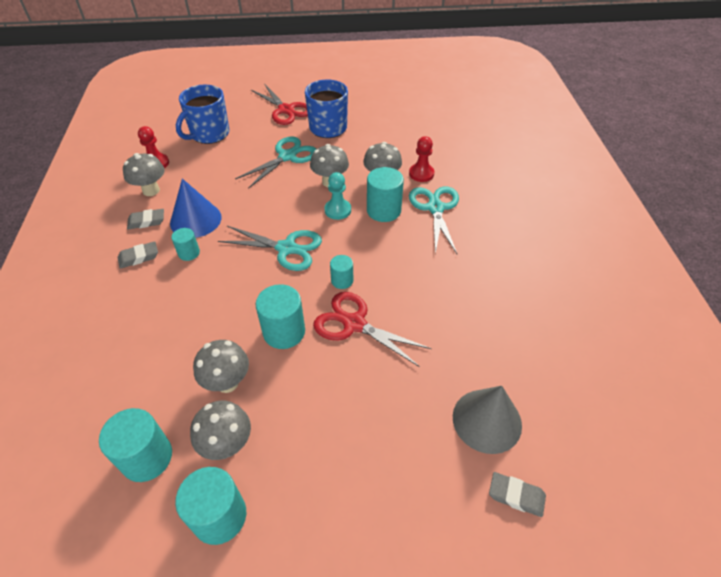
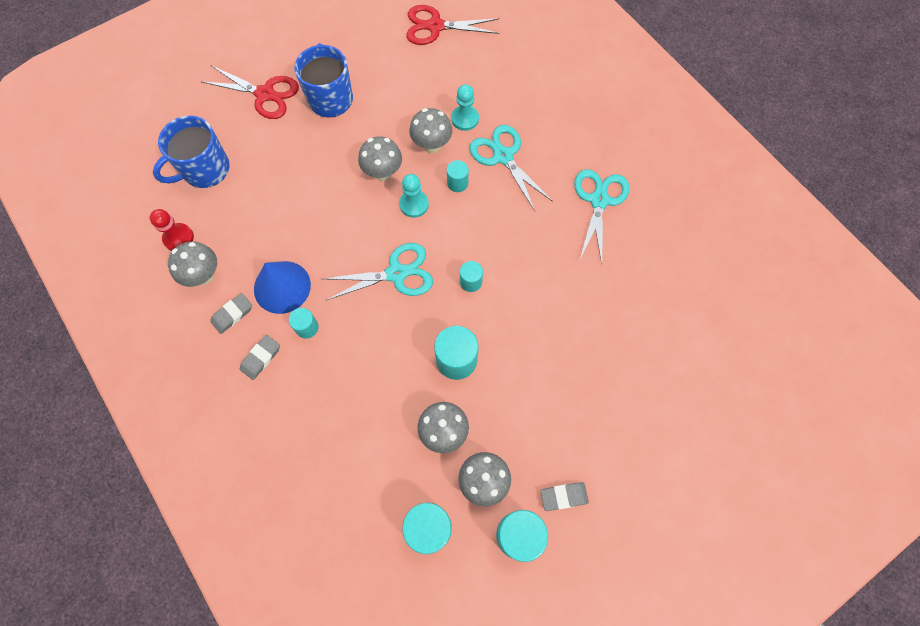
camera: 30 degrees left, 20 degrees up
(209, 134) = (205, 170): blue mug -> blue mug turned 45 degrees clockwise
(287, 156) = (315, 160): turquoise scissors -> turquoise scissors (599, 200)
(354, 324) = (509, 320): red scissors -> red scissors (435, 26)
(383, 210) = (457, 183): turquoise cylinder -> turquoise cylinder, size x0.57
(421, 174) = (465, 119): red pawn -> turquoise pawn
(487, 420) = (660, 349): grey cone -> none
(516, 496) = (709, 396): grey eraser -> grey eraser (563, 496)

